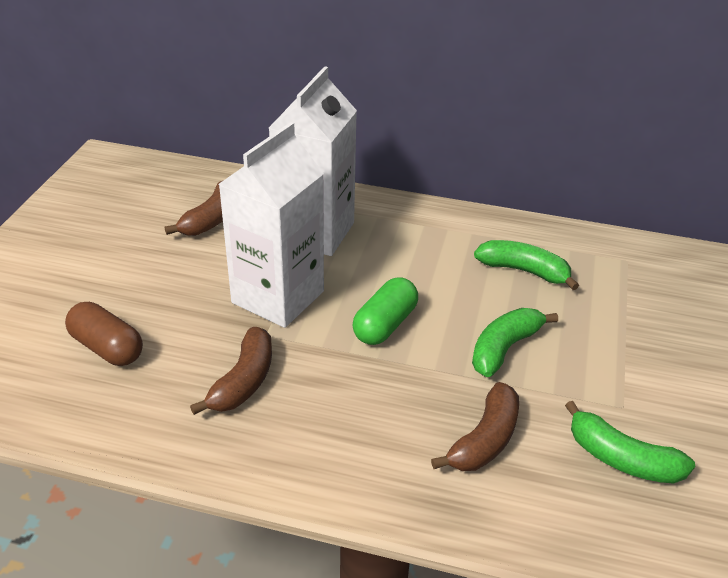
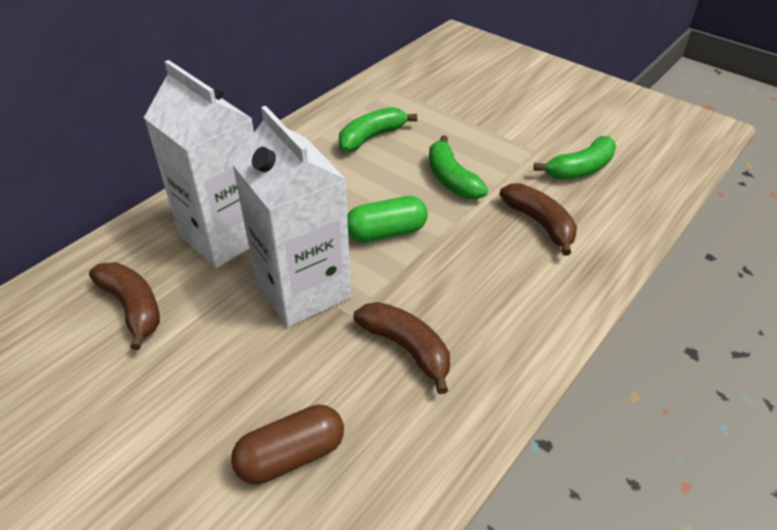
camera: 65 degrees left, 5 degrees up
(385, 325) = (386, 232): green capsule -> green capsule turned 75 degrees counterclockwise

